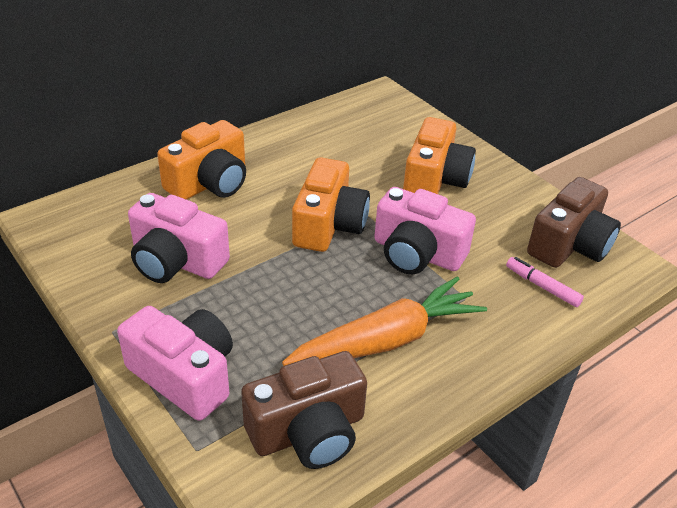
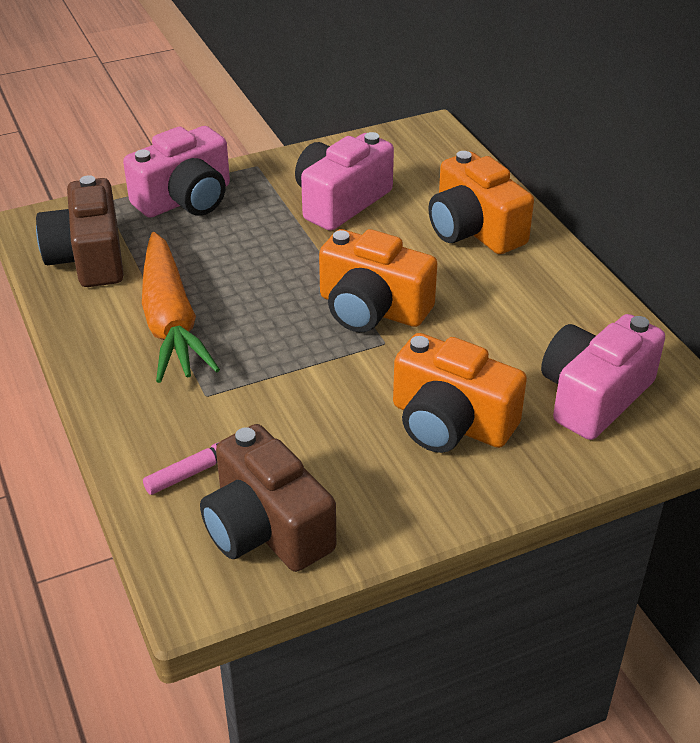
camera: 105 degrees right, 0 degrees up
(417, 253) = (297, 371): pink camera -> pink camera (593, 396)

